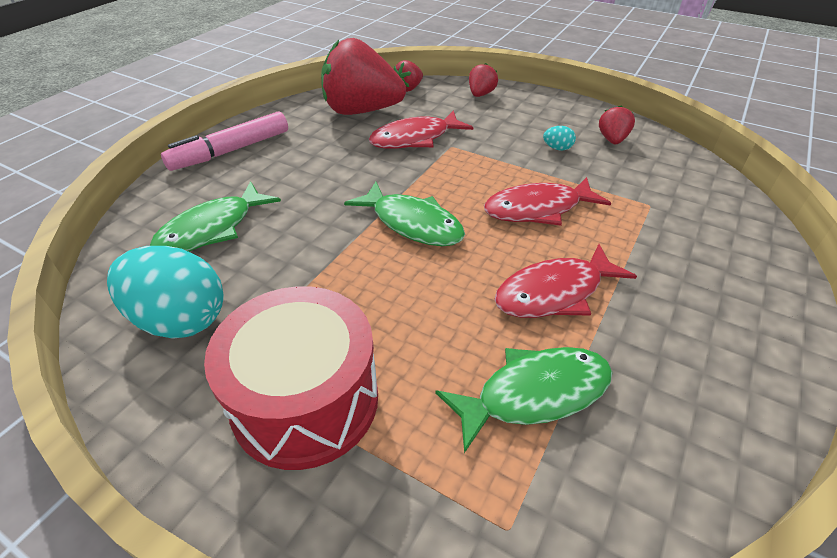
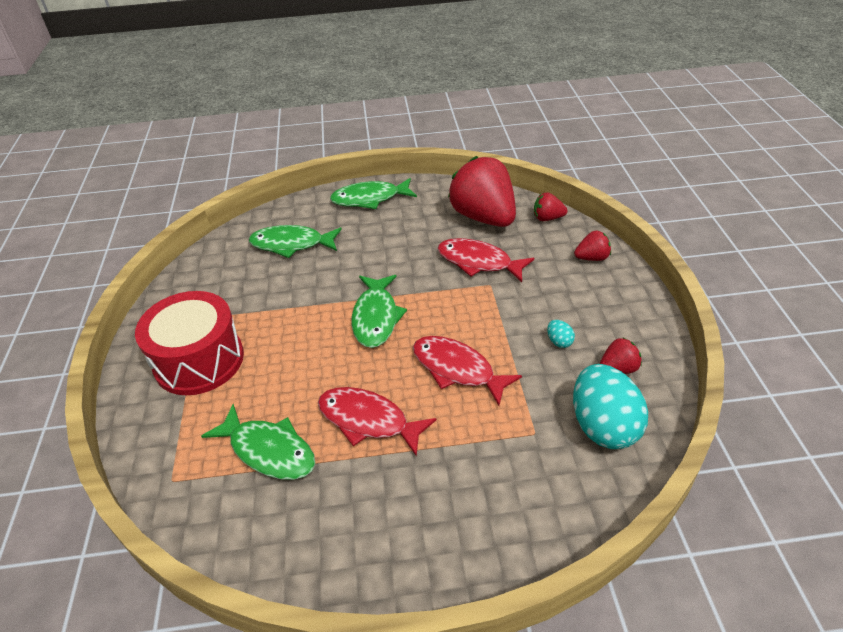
camera: 55 degrees right, 0 degrees up
(180, 319) = (217, 282): turquoise egg -> turquoise egg (603, 426)
(231, 151) = (370, 199): pink marker -> green fish

